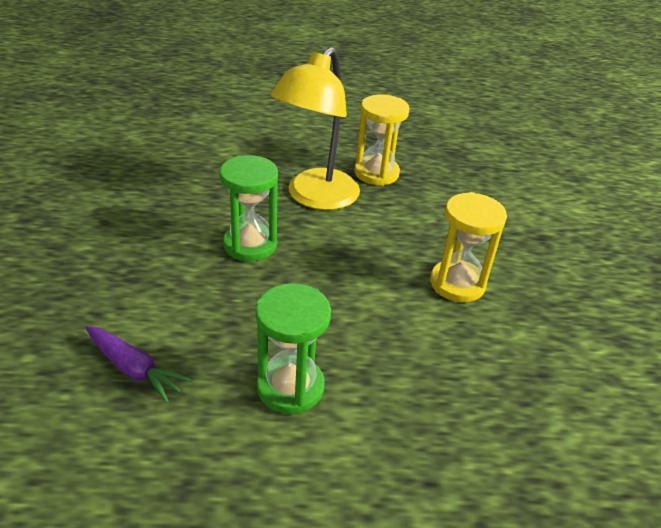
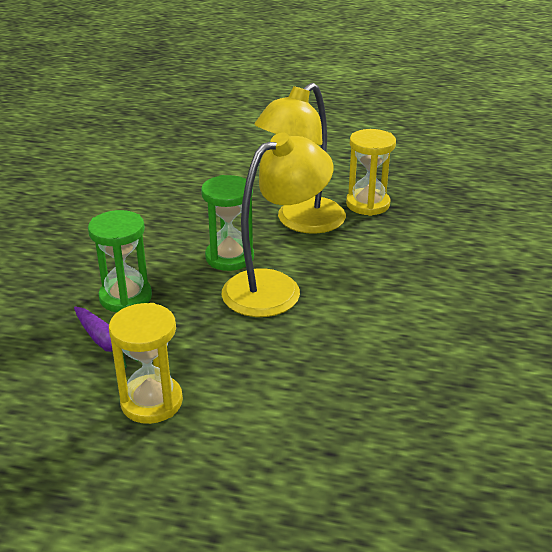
camera: 15 degrees right, 5 degrees down
(290, 387) = (232, 370): green hourglass -> green hourglass (125, 297)
(309, 277) = (275, 287): none -> yellow lamp
(457, 284) = (413, 304): yellow hourglass -> yellow hourglass (151, 402)

